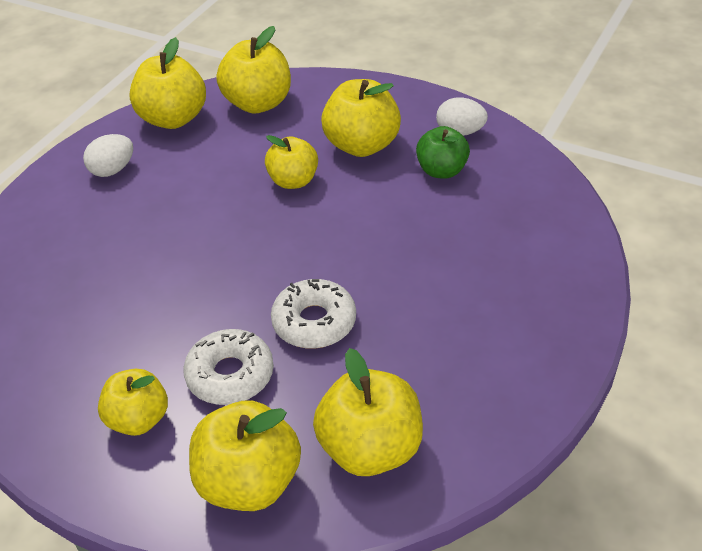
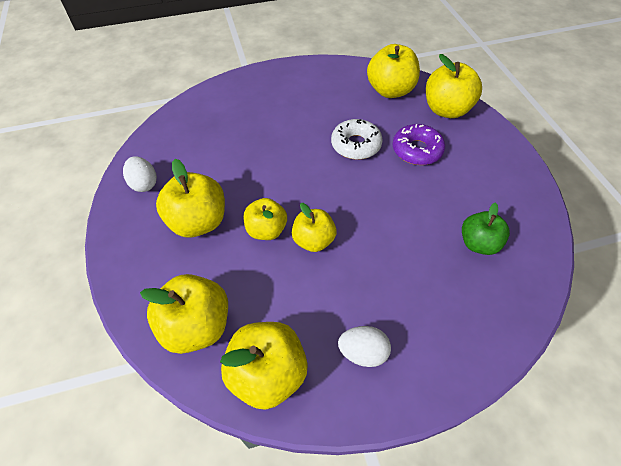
camera: 135 degrees left, 10 degrees up
(139, 419) = (474, 161): yellow apple -> yellow apple (313, 240)
(230, 375) = (417, 150): white donut -> purple donut
(441, 171) = (192, 169): green apple -> green apple (478, 243)

